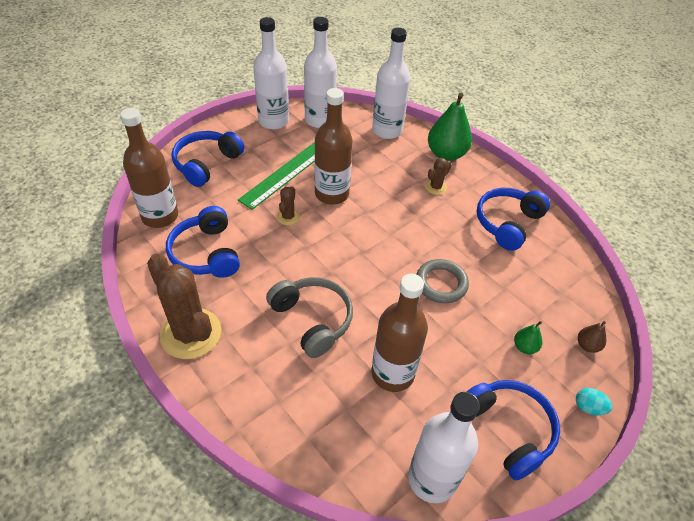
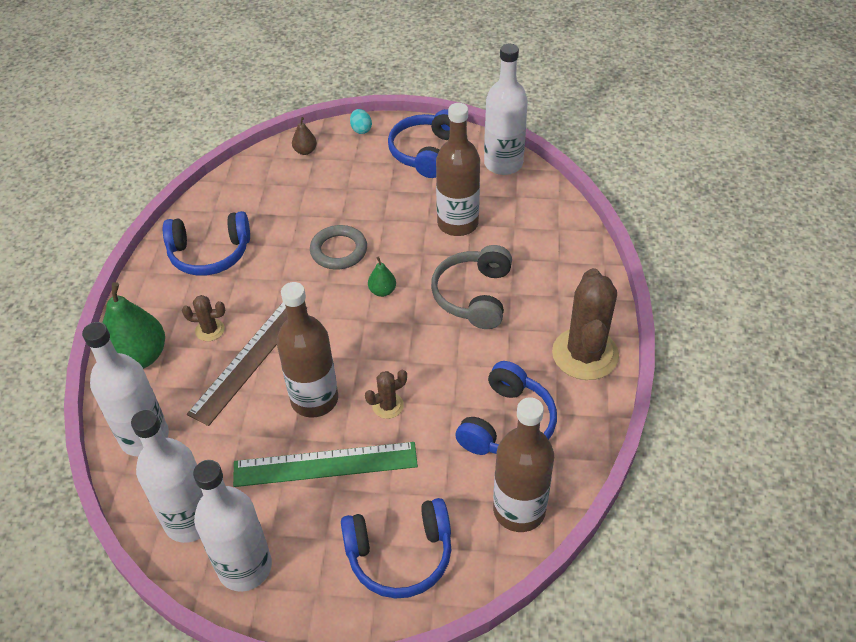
camera: 130 degrees left, 0 degrees up
(393, 189) = (250, 359): none -> brown ruler
(524, 347) = (346, 177): green pear -> green pear (382, 291)

